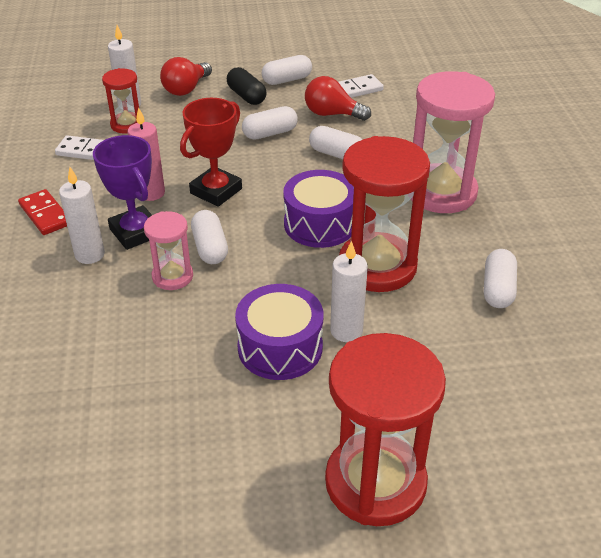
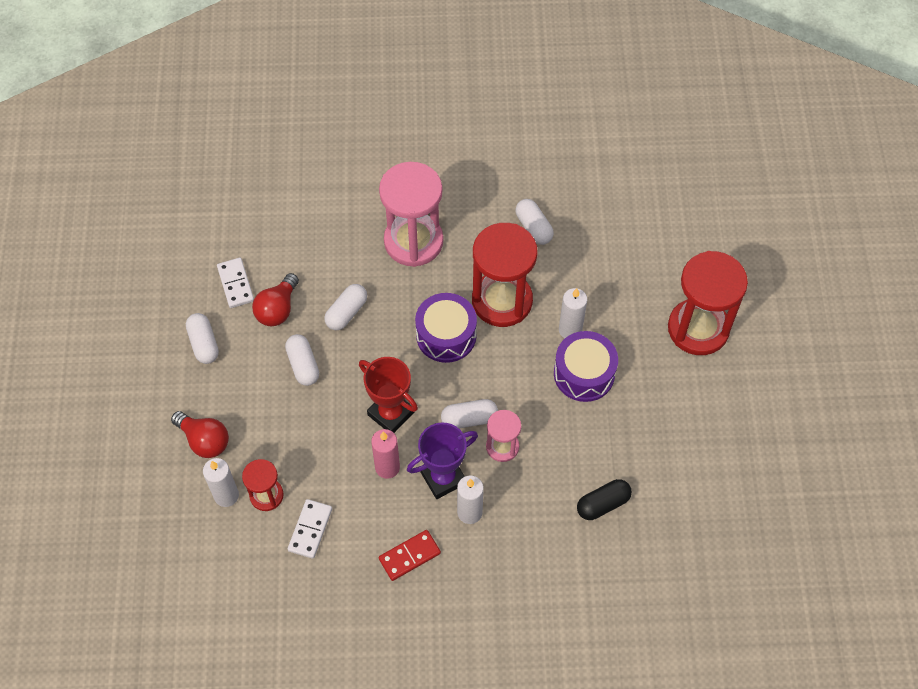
camera: 85 degrees left, 20 degrees up
(246, 96) = (230, 383): black capsule -> black capsule (603, 504)
(498, 289) = (533, 227): white capsule -> white capsule turned 45 degrees clockwise

